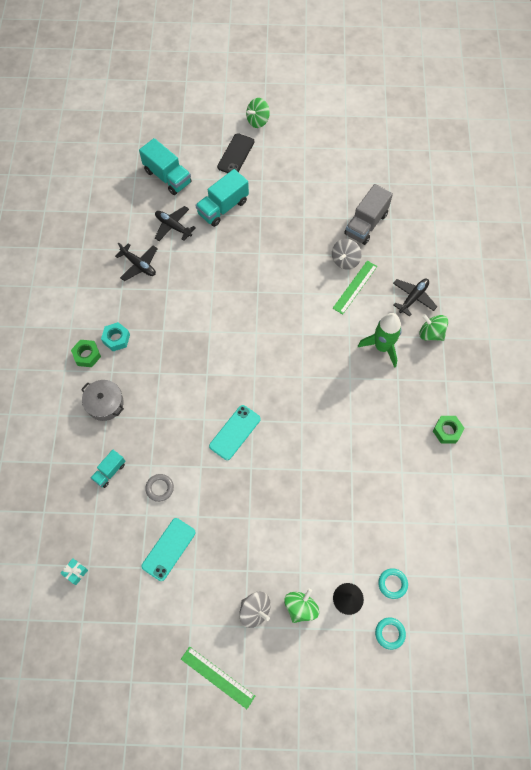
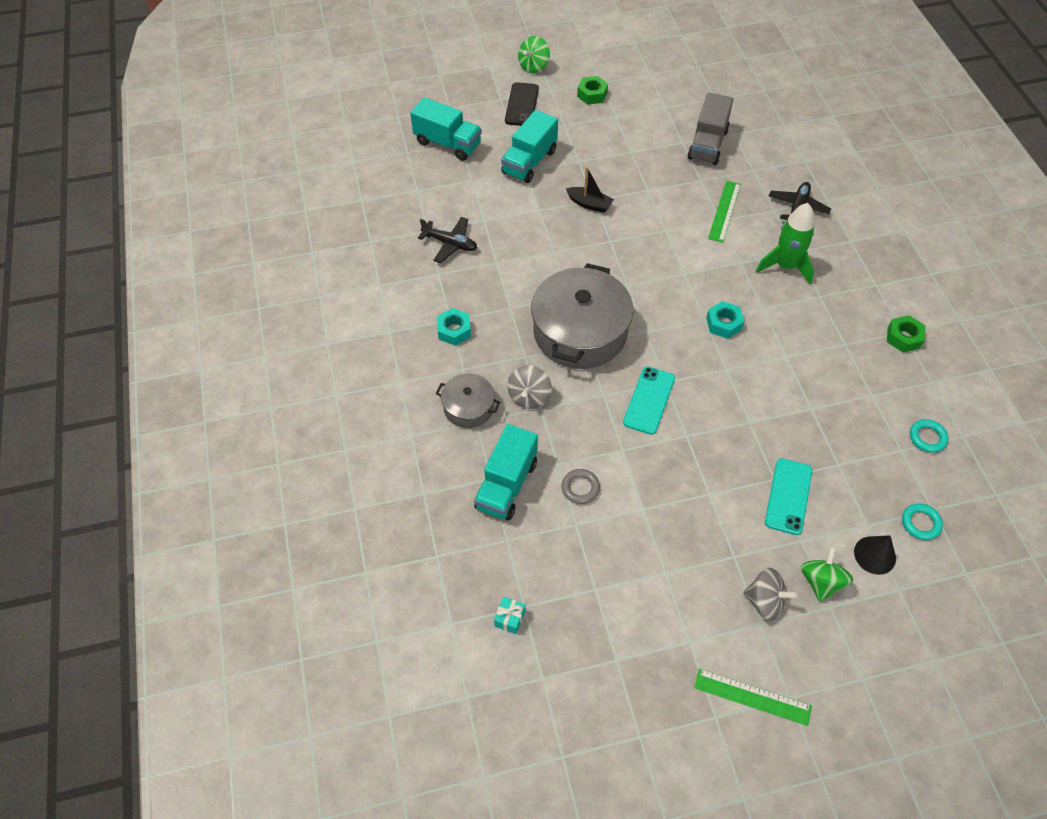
camera: 15 degrees left, 10 degrees down
(87, 355) = (423, 358): green nut -> green nut (592, 94)
(109, 471) = (506, 485): turquoise truck -> turquoise truck, size x1.75
(169, 549) = (622, 557): turquoise phone -> turquoise phone (788, 496)
(173, 226) = (476, 194): black plane -> none
(206, 363) = (580, 332): none -> grey pot
(254, 256) = (589, 204): none -> black boat
(315, 384) = (723, 324): none -> turquoise nut
(345, 260) = (700, 186): grey spinning top -> grey spinning top (529, 397)
(389, 633) = (944, 582): turquoise ring -> turquoise ring (927, 437)
(431, 333) = (835, 239): green spinning top -> none

